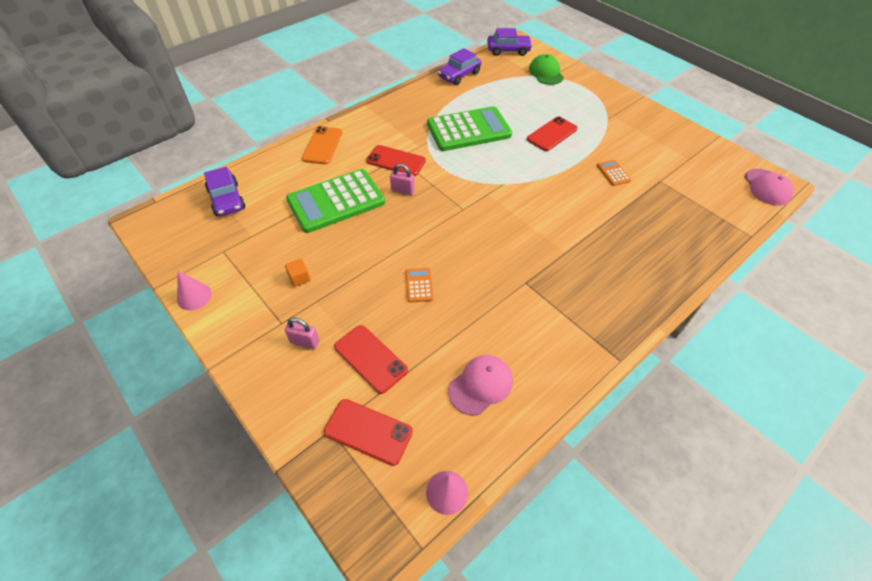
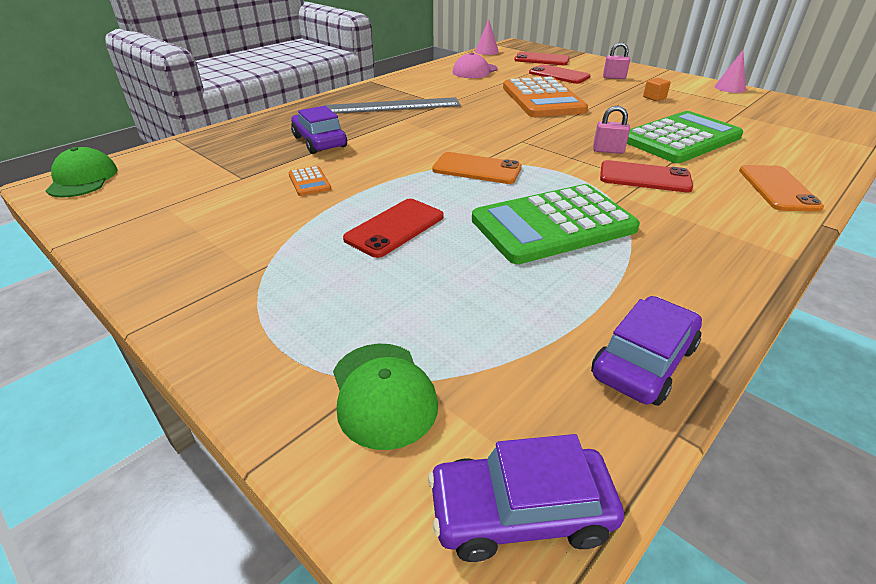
camera: 175 degrees right, 15 degrees down
(227, 199) = (810, 134): purple car -> purple car (319, 142)
(419, 285) = (542, 99): orange calculator -> orange calculator, size x2.46
(503, 177) = (477, 169): none -> orange phone
(577, 281) = (393, 106): none -> grey ruler
(767, 187) = (83, 179): pink cap -> green cap

